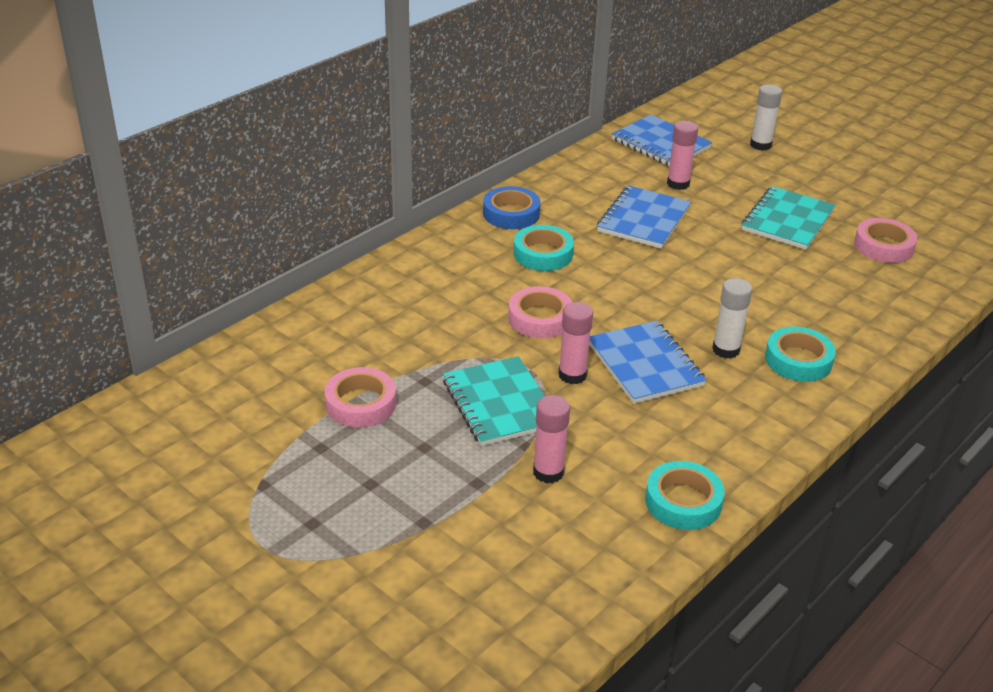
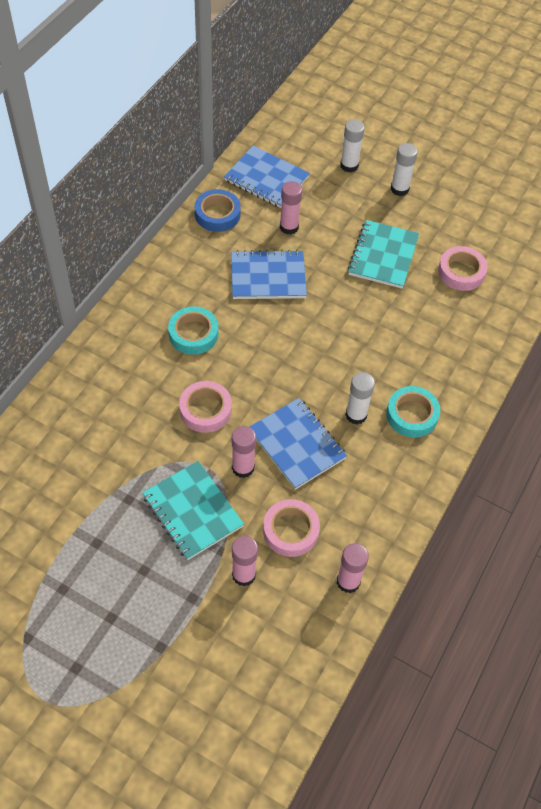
camera: 15 degrees left, 20 degrees up
(361, 403) = (83, 535): pink tape -> pink tape (290, 530)
(511, 213) = (157, 290): blue tape -> blue tape (217, 214)
(643, 220) = (268, 277): blue notebook -> blue notebook turned 75 degrees clockwise
(683, 501) = (348, 581): turquoise tape -> pink glue stick
(818, 170) = (399, 189): none -> white glue stick

